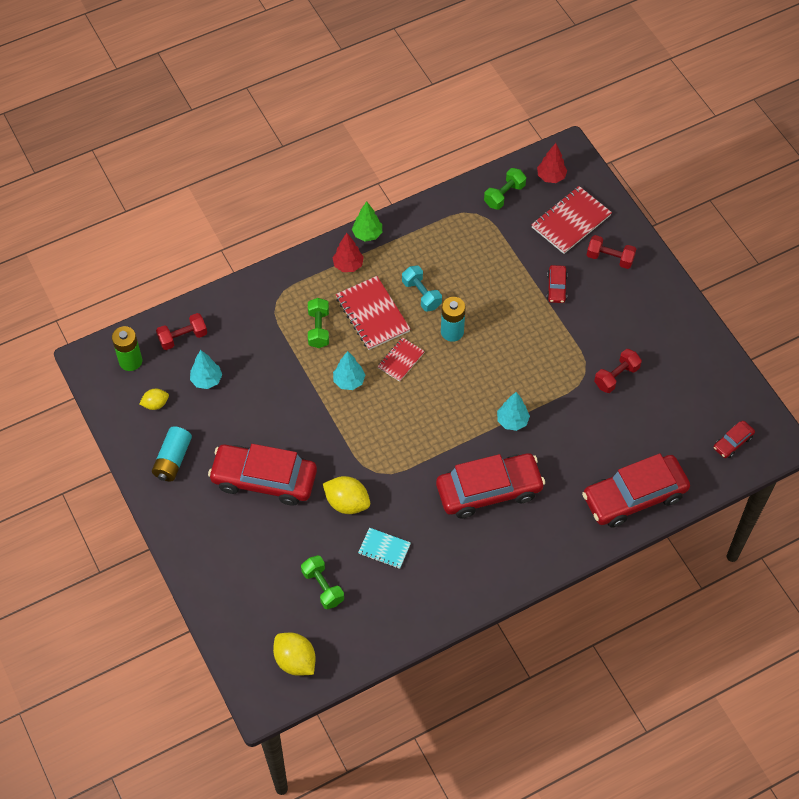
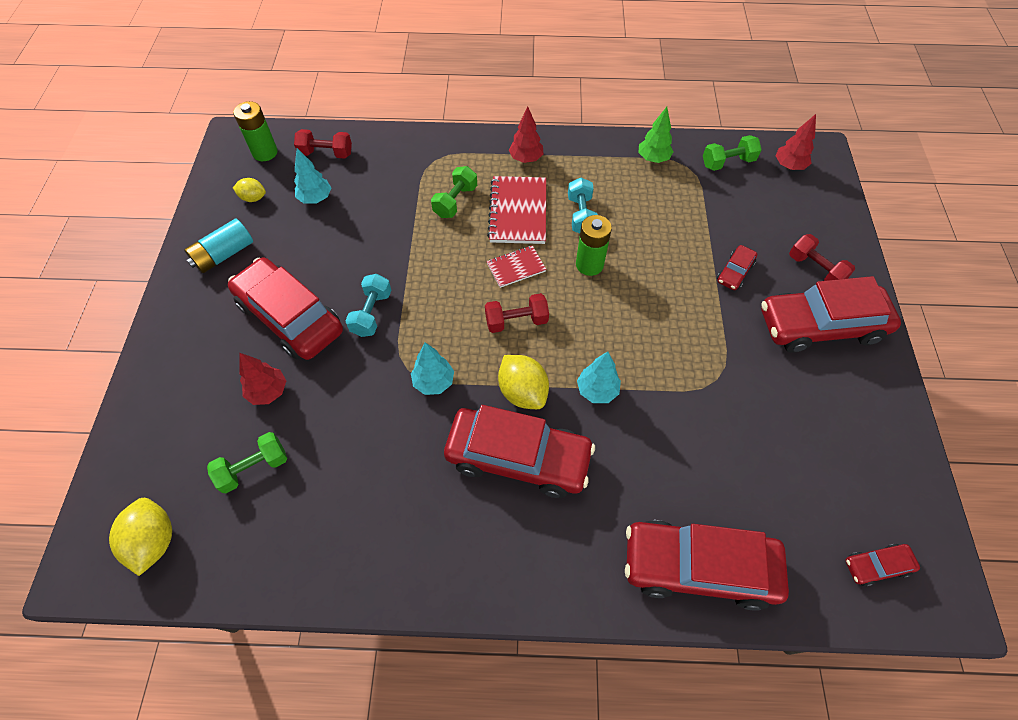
camera: 30 degrees right, 0 degrees up
(292, 536) = (268, 392): none -> red tree
(321, 446) = (371, 313): none -> turquoise dumbbell
(323, 587) = (254, 468): green dumbbell -> green dumbbell turned 60 degrees clockwise
(347, 503) = (352, 386): yellow lemon -> yellow lemon (522, 392)
(349, 381) = (448, 263): turquoise tree -> turquoise tree (434, 382)
(367, 234) = (564, 141): green tree -> green tree (653, 159)
(384, 549) = (352, 461): turquoise notebook -> none
(452, 332) = (589, 264): turquoise battery -> green battery
(571, 221) = (788, 215): red notebook -> none
(616, 376) = (755, 401): red dumbbell -> red dumbbell (516, 321)
(632, 300) = (820, 325): none -> red car

